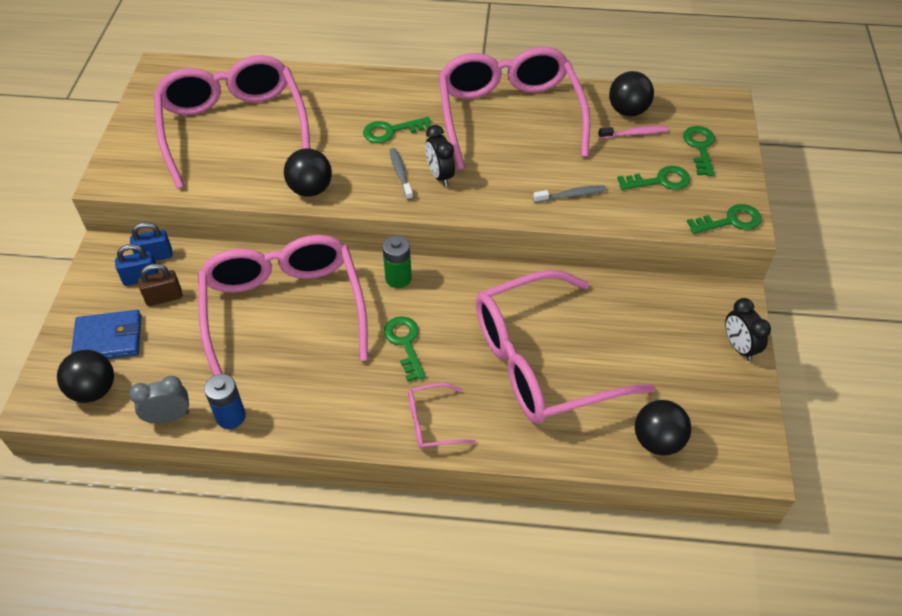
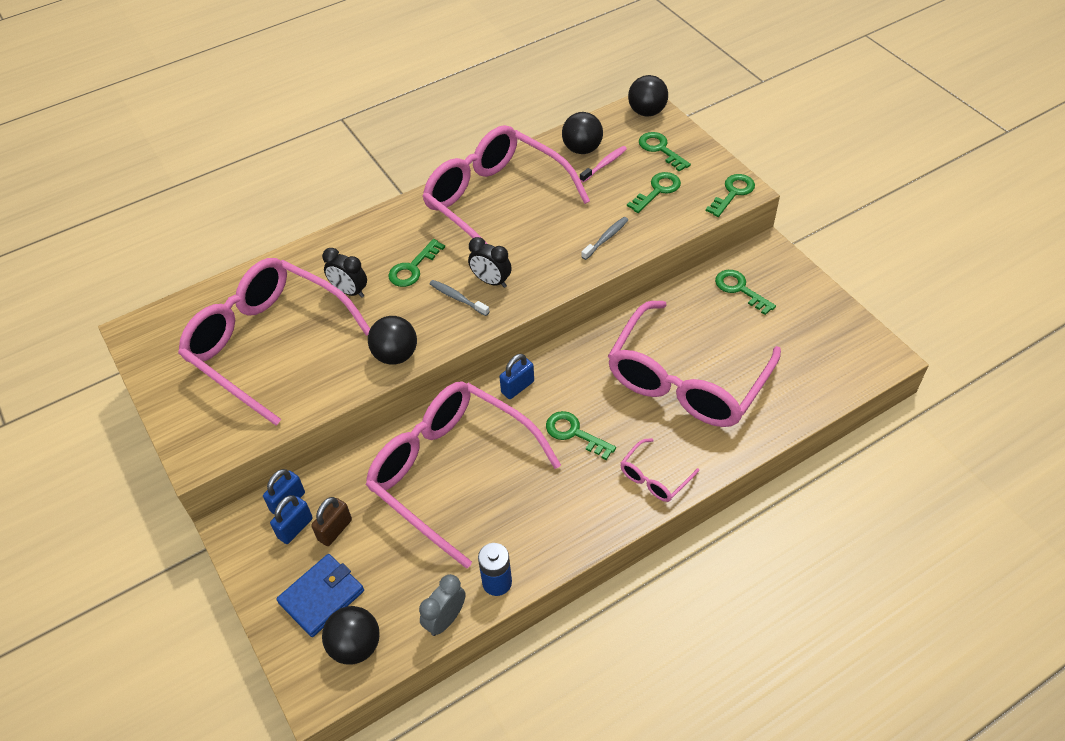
camera: 35 degrees left, 0 degrees up
(398, 278) = (517, 387): green battery -> blue padlock
(657, 441) = (814, 384): black ball -> black ball (647, 112)
(672, 316) = (740, 289): none -> green key
(739, 347) = (802, 284): black clock -> black clock (349, 291)

